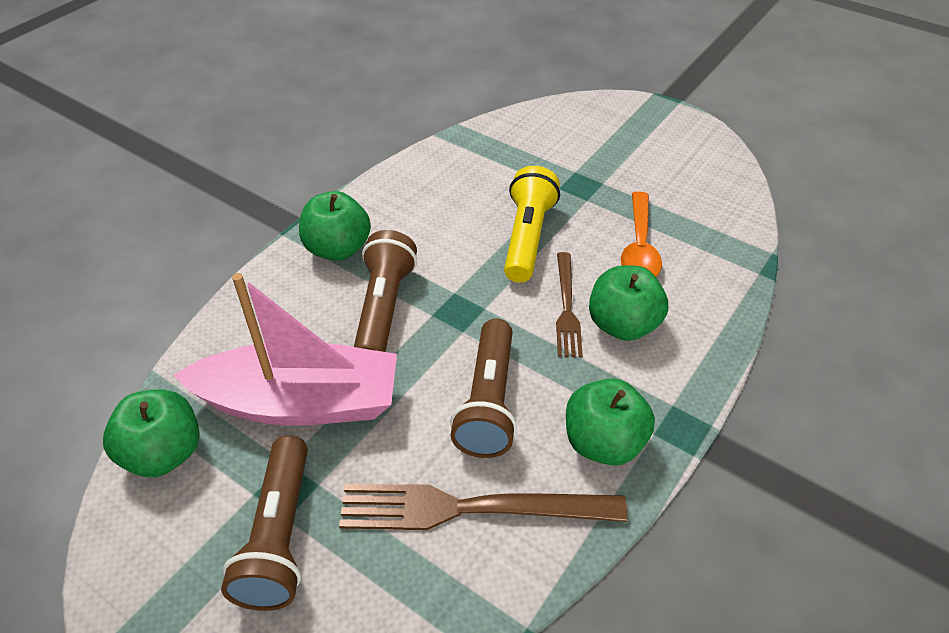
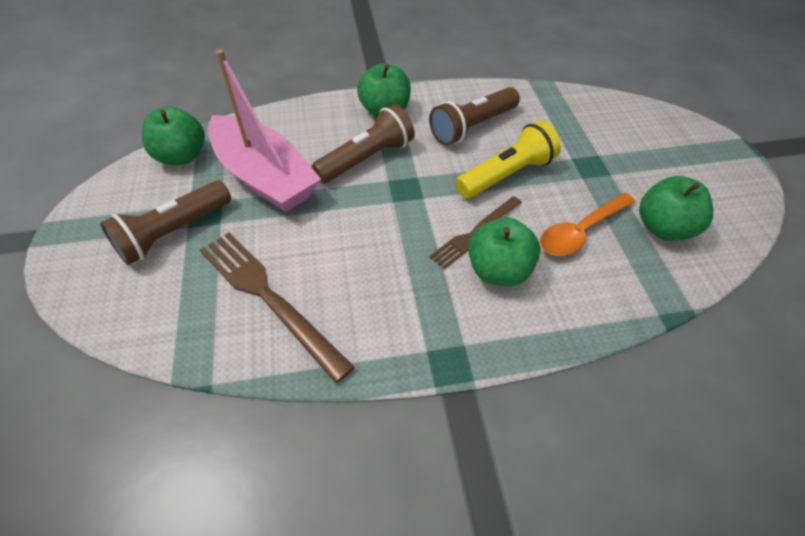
camera: 45 degrees right, 5 degrees up
(488, 402) = (354, 250): brown flashlight -> brown flashlight (472, 127)
(603, 443) = (387, 328): green apple -> green apple (664, 228)

